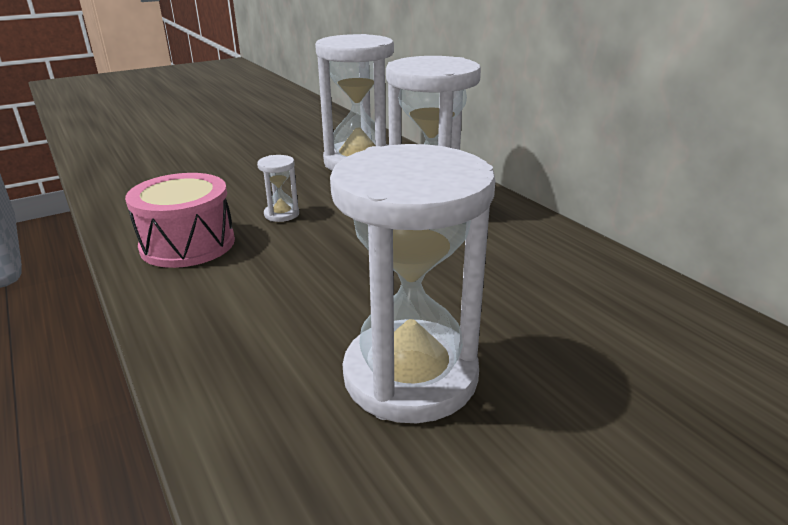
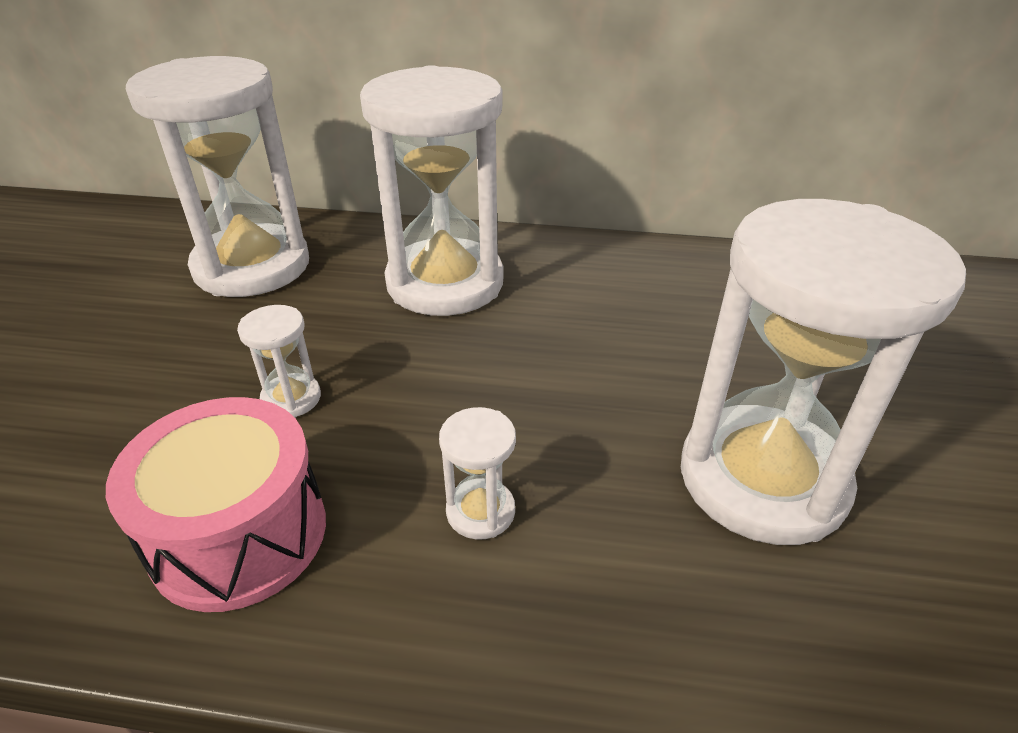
camera: 50 degrees left, 10 degrees up
(265, 292) = (480, 511): none -> white hourglass

